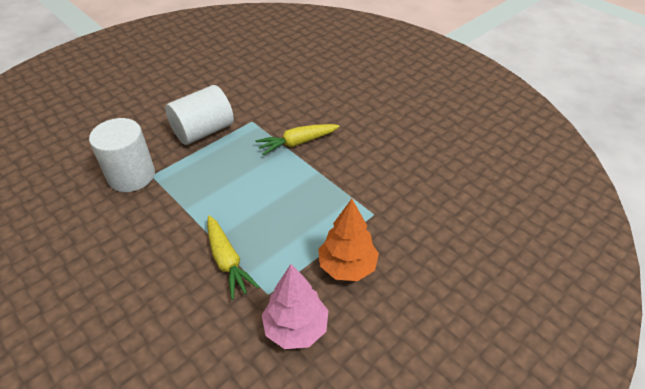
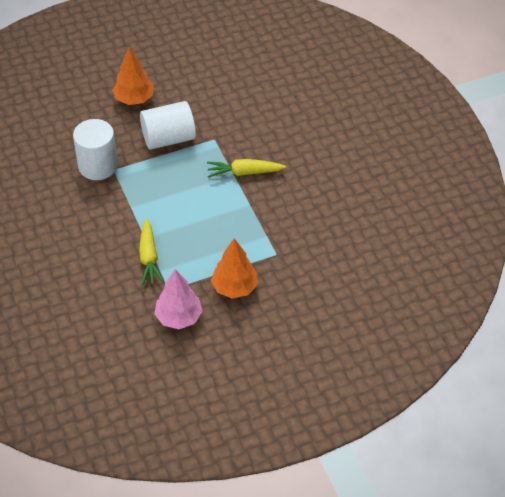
camera: 20 degrees right, 5 degrees up
(154, 105) = (134, 99): none -> orange tree

